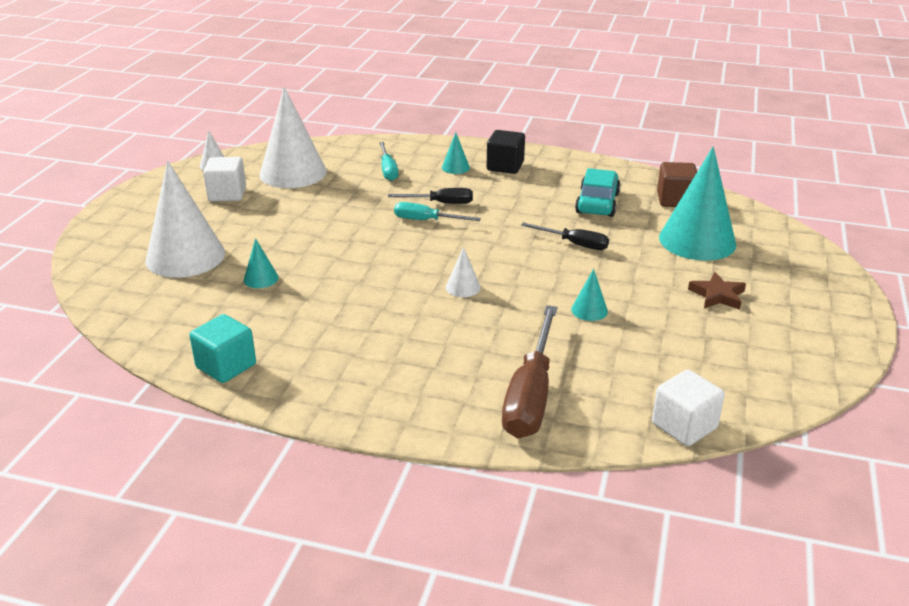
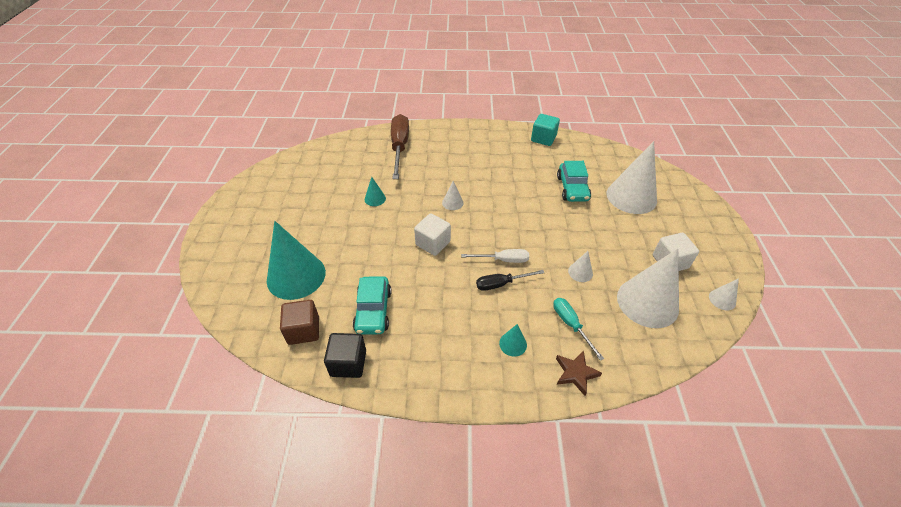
camera: 165 degrees right, 15 degrees up
(261, 278) = (572, 188): turquoise cone -> turquoise car
(341, 200) = (580, 272): none -> white cone
(426, 220) = (503, 260): turquoise screwdriver -> white screwdriver
(505, 166) = (467, 357): black cube -> black cube (348, 363)
(574, 244) = (388, 254): black screwdriver -> none
(684, 426) = (330, 144): white cube -> white cube (433, 243)
(717, 295) = (295, 223): brown star -> brown star (575, 373)

